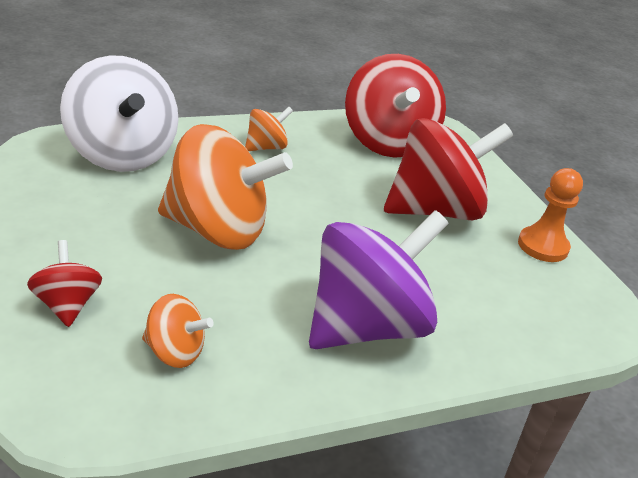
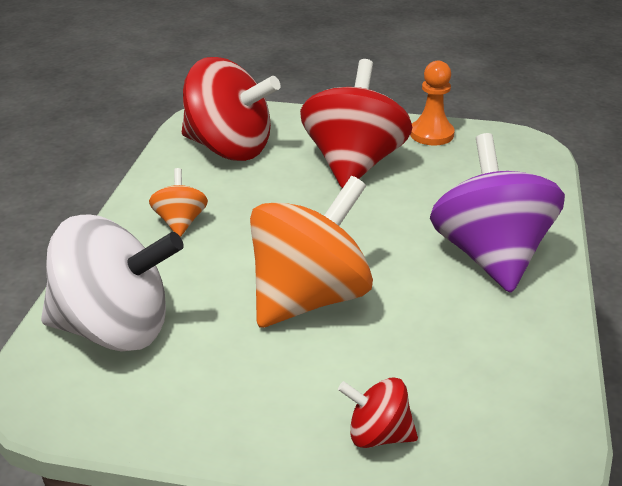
camera: 55 degrees left, 0 degrees up
(175, 352) = (480, 376): orange spinning top -> none

